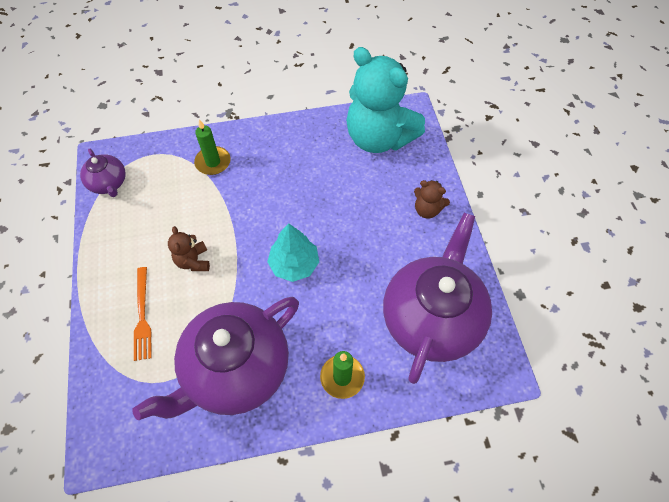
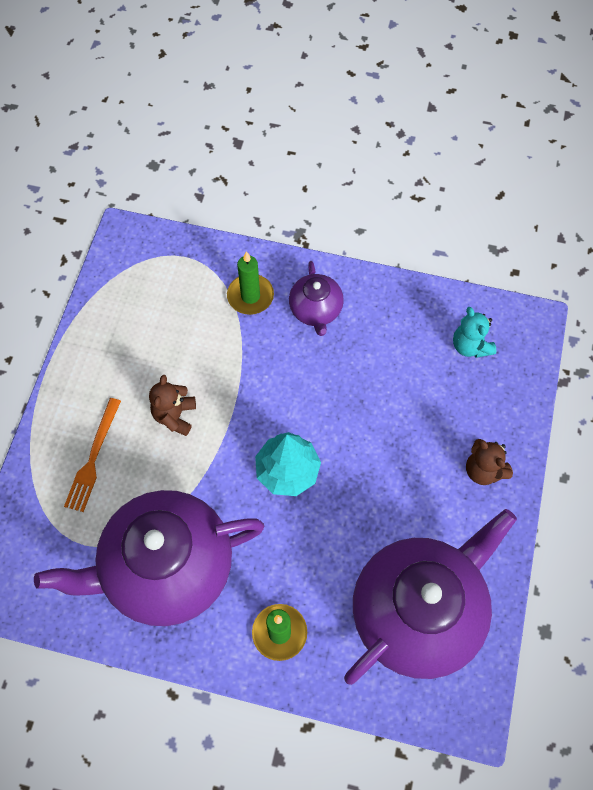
camera: 25 degrees right, 5 degrees up
(109, 183) = (120, 275): purple teapot -> purple teapot (316, 310)
(379, 138) = (470, 346): turquoise teddy bear -> turquoise teddy bear, size x0.42

